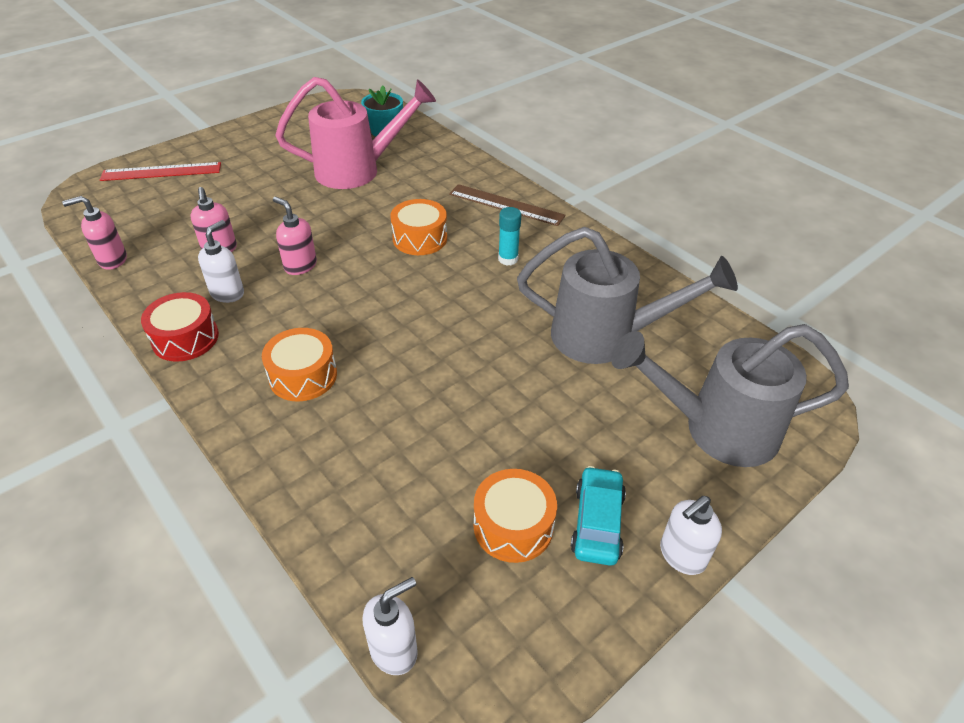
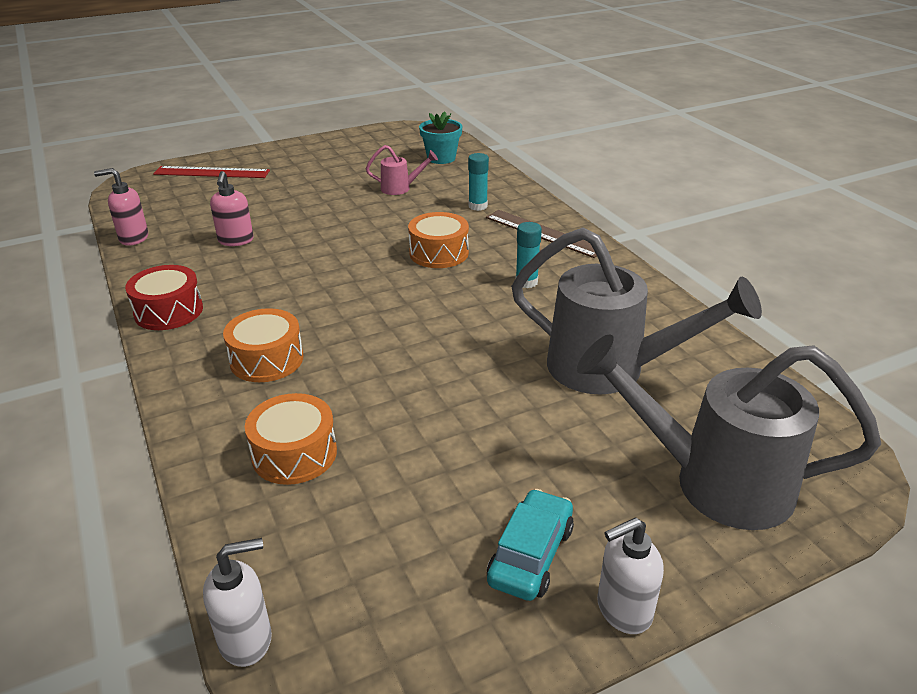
camera: 15 degrees right, 10 degrees down
(228, 293) = (226, 278): white soap dispenser -> none
(300, 266) = (307, 263): pink soap dispenser -> none
(359, 170) = (401, 188): pink watering can -> pink watering can, size x0.44
(437, 182) = (478, 206): none -> turquoise glue stick
(513, 526) = (431, 540): orange drum -> orange drum (294, 454)

